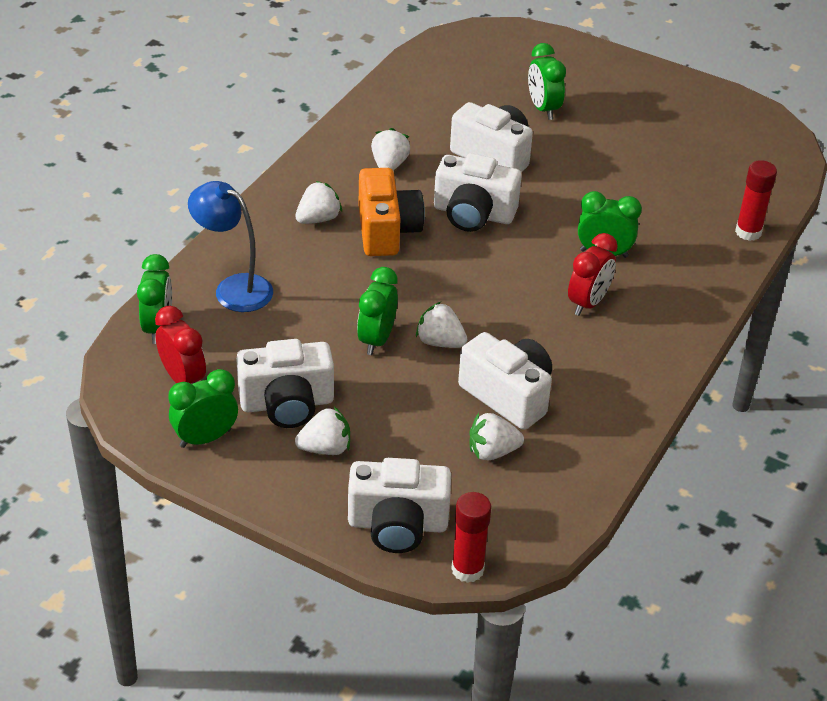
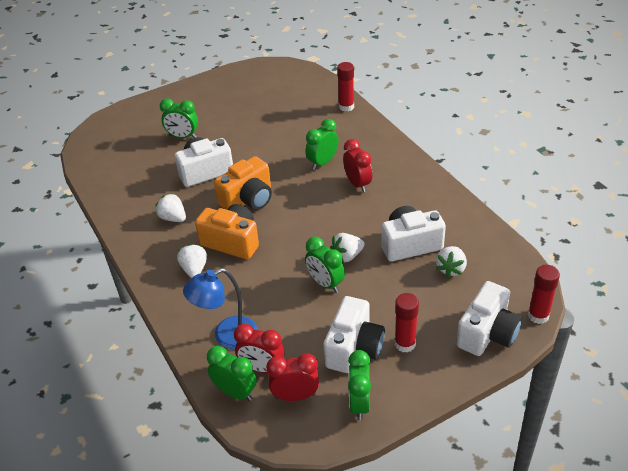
camera: 55 degrees left, 0 degrees up
(206, 335) = (262, 368): none -> red clock
(325, 448) = (405, 344): white strawberry -> red glue stick
(473, 214) = (248, 199): white camera -> orange camera

